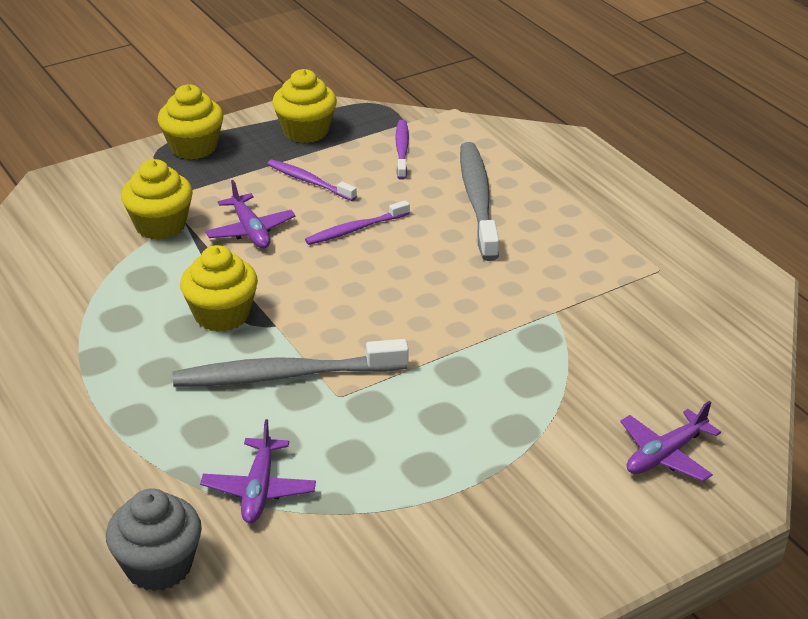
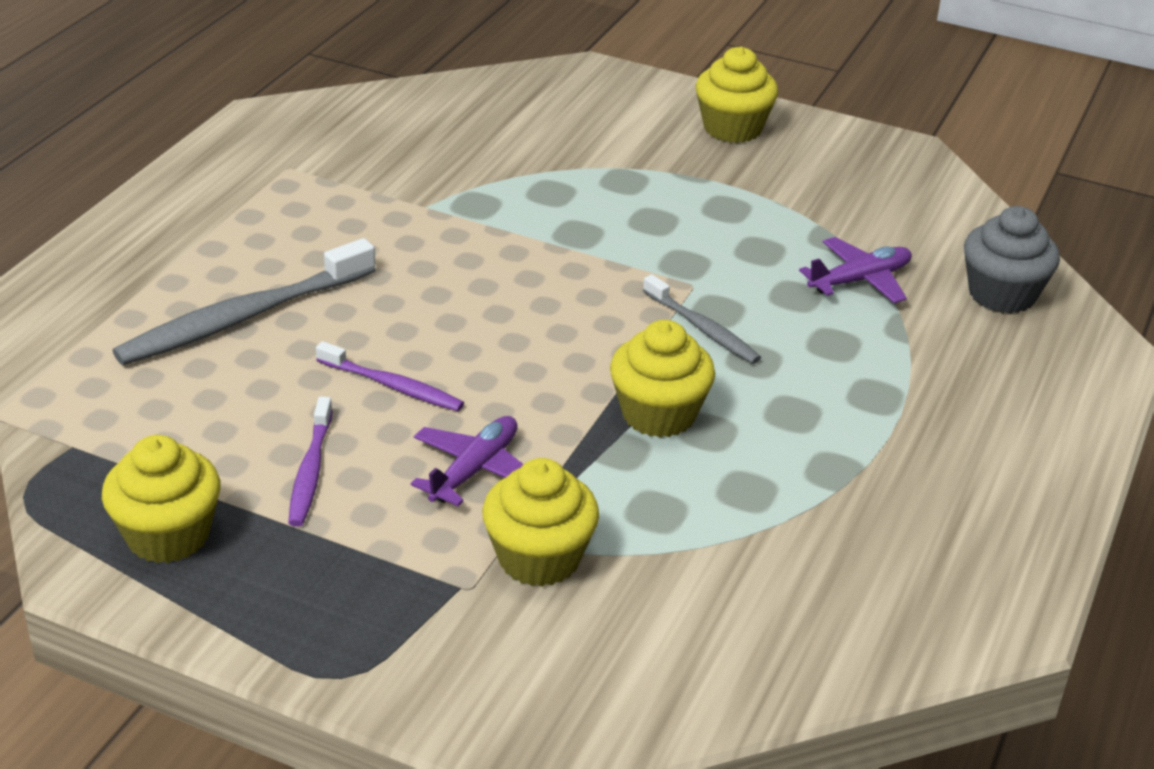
camera: 125 degrees left, 0 degrees up
(193, 147) = (307, 635): yellow cupcake -> yellow cupcake (732, 128)
(285, 375) = (702, 328): grey toothbrush -> grey toothbrush, size x0.56
(402, 150) = (157, 421): purple toothbrush -> none
(665, 455) = (574, 107): purple plane -> none

